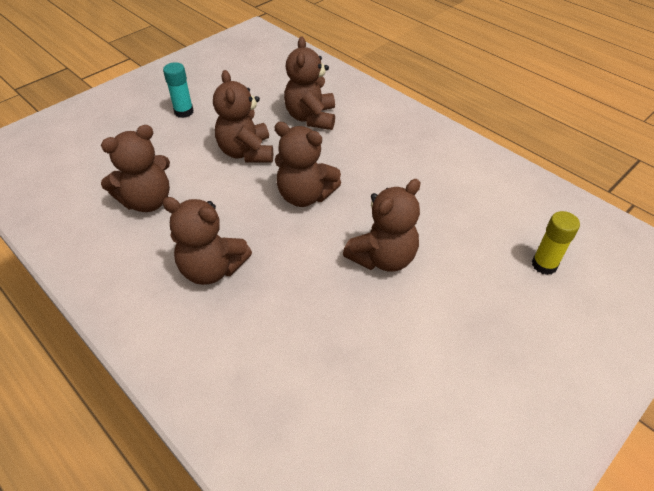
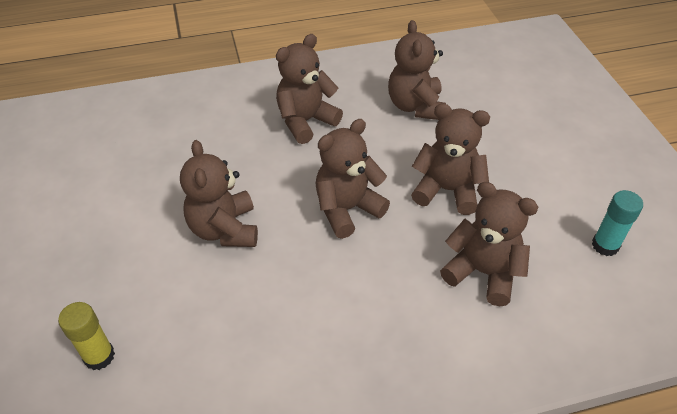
camera: 120 degrees right, 0 degrees up
(184, 112) = (553, 164): turquoise glue stick -> turquoise glue stick (605, 245)

